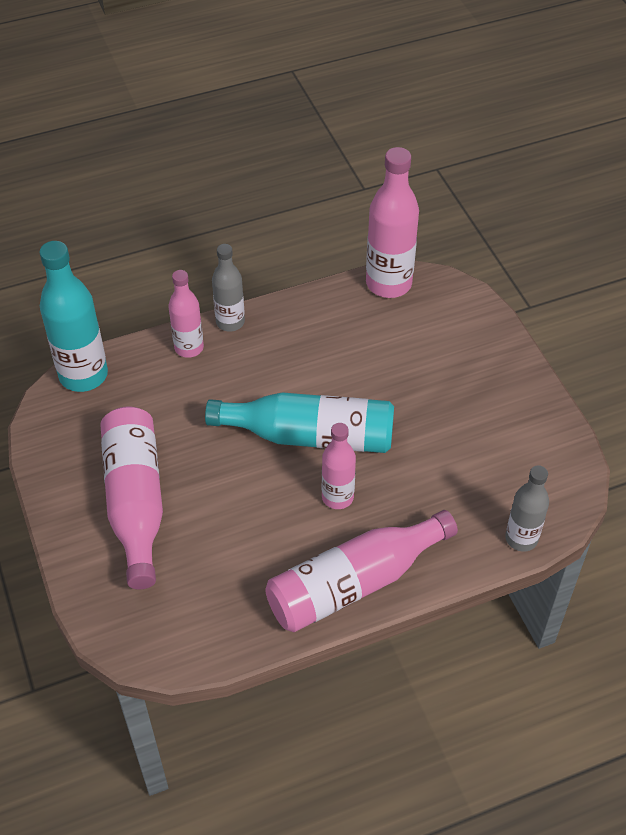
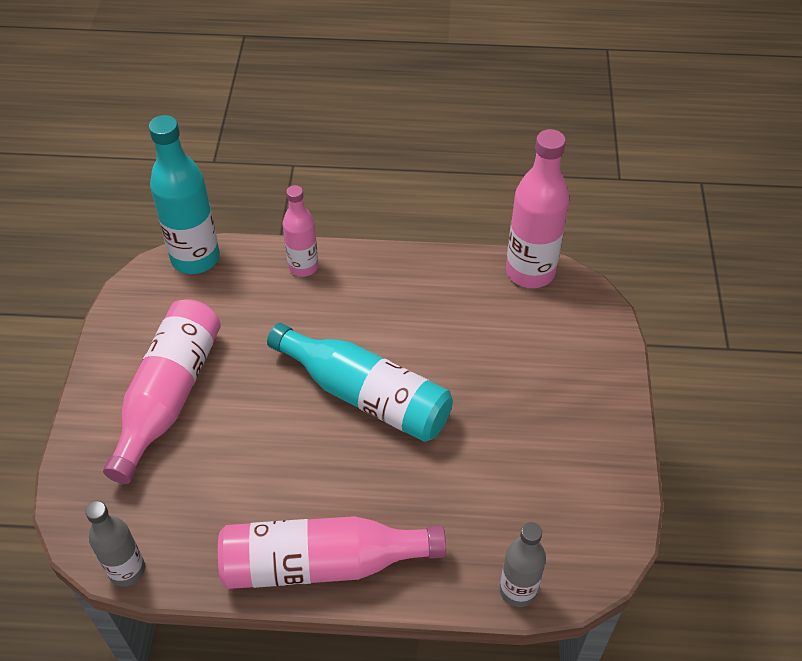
camera: 25 degrees right, 0 degrees up
(230, 322) = (355, 256): grey bottle -> grey bottle (127, 570)
(337, 497) = (356, 468): pink bottle -> none

